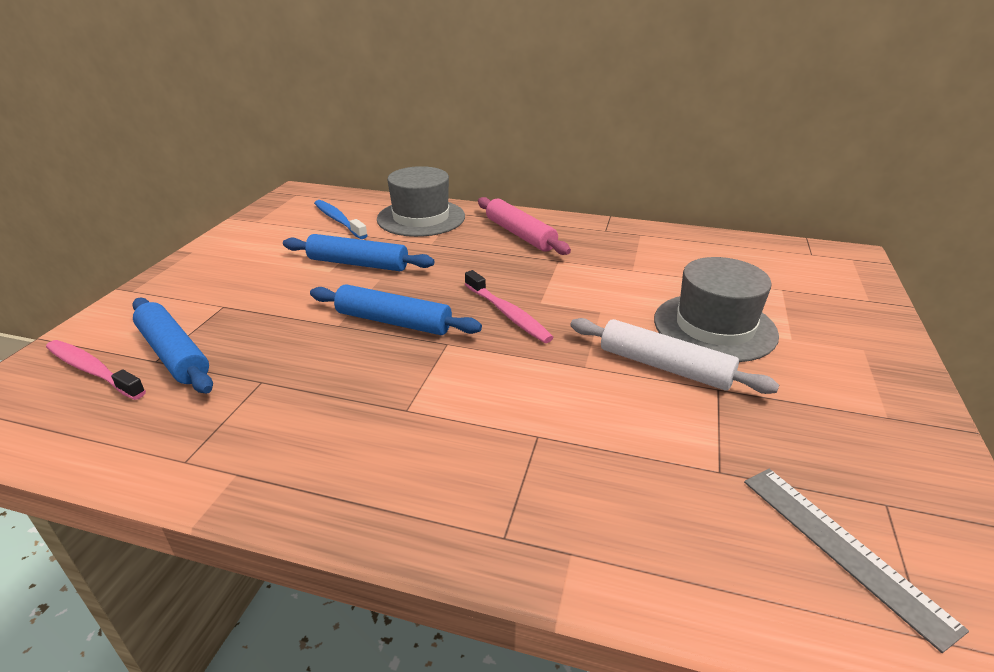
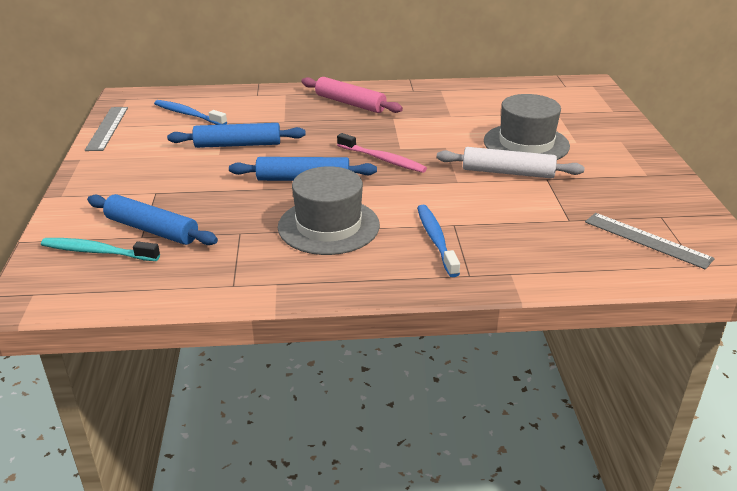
camera: 20 degrees left, 0 degrees up
(93, 370) = (98, 252): pink toothbrush -> turquoise toothbrush
(249, 222) = (107, 128): none -> grey ruler
(421, 218) = (258, 102): grey hat -> grey hat (328, 226)
(495, 457) = (436, 240): none -> blue toothbrush

